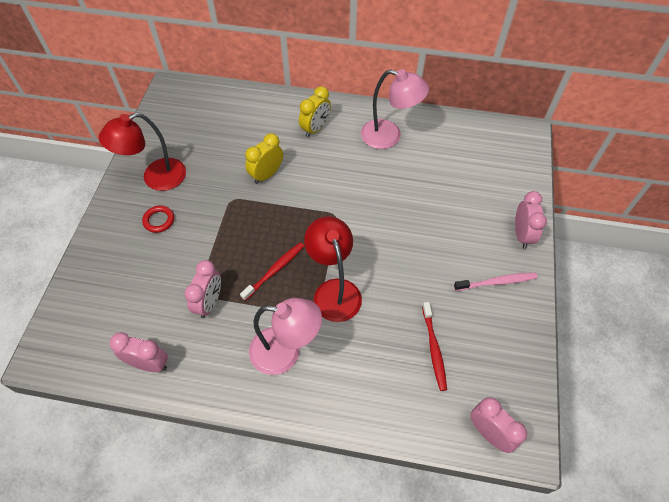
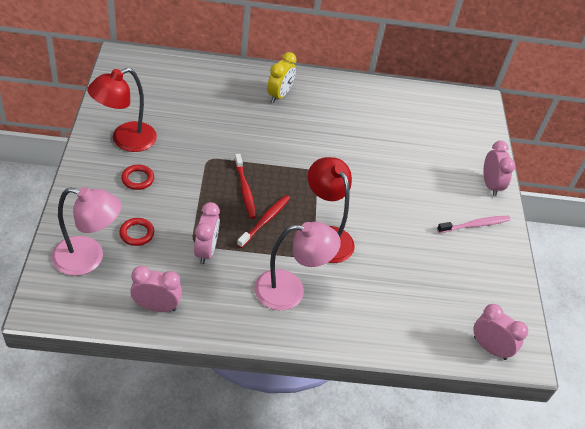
camera: 15 degrees left, 10 degrees down
(146, 281) = (137, 233): none -> red ring
(266, 175) = (239, 136): yellow clock -> none
(389, 136) = (353, 102): pink lamp -> pink lamp (88, 258)
(434, 349) = (428, 282): red toothbrush -> red toothbrush (245, 190)

